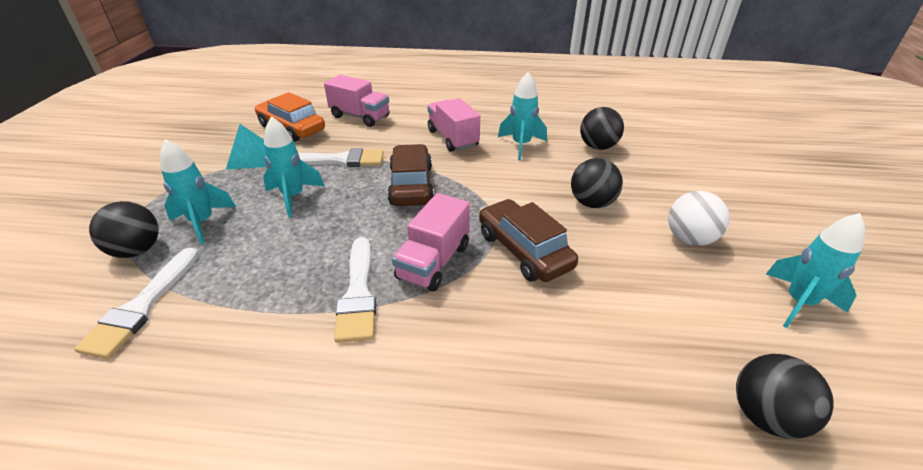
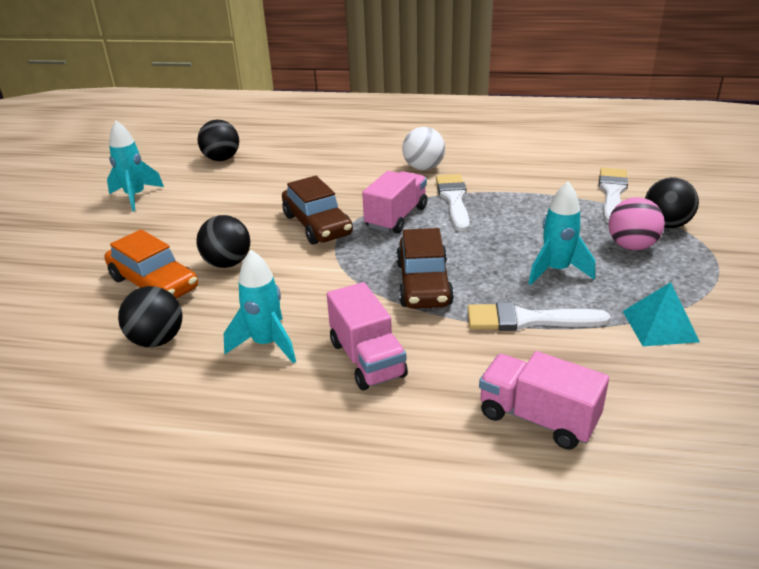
camera: 175 degrees left, 5 degrees down
(203, 222) = (631, 246): turquoise rocket -> pink ball
(292, 128) = (646, 388): orange car -> orange car (154, 283)
(689, 239) = (165, 233): white ball -> white ball (423, 168)

